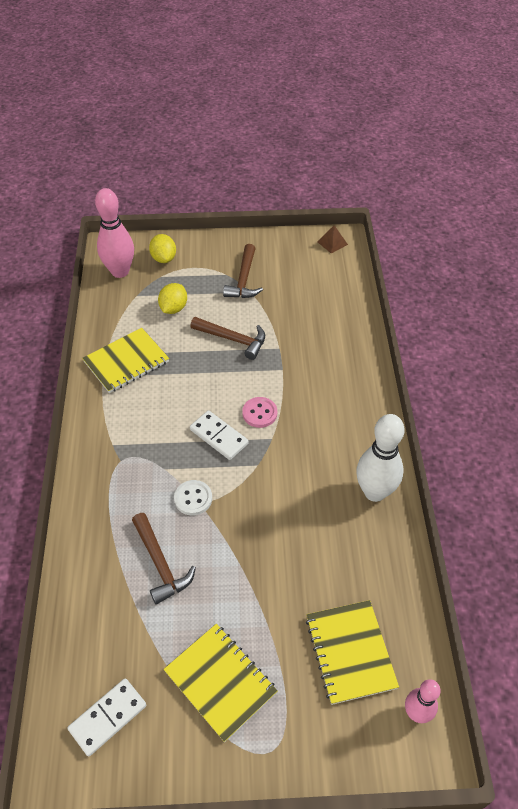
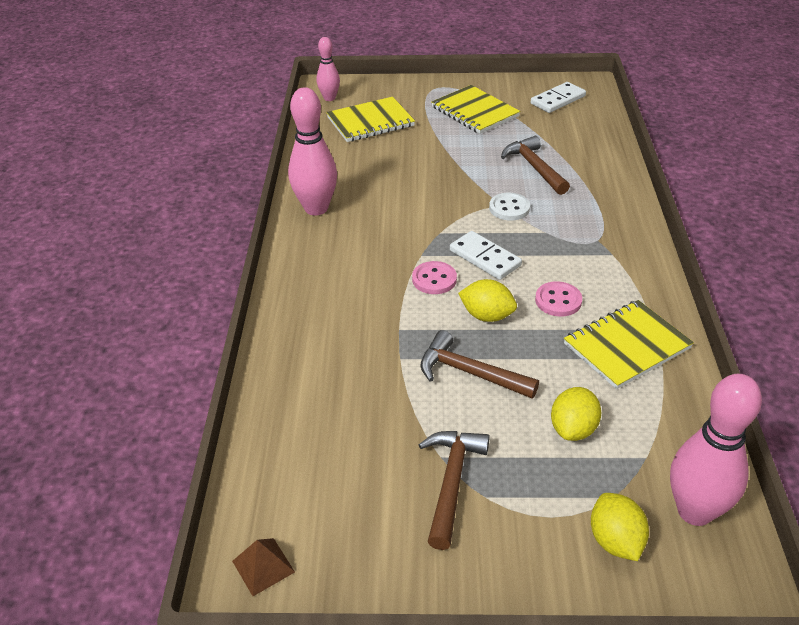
camera: 175 degrees left, 10 degrees down
(166, 397) = (558, 300): none -> pink button
(220, 382) = (487, 316): none -> yellow lemon
(350, 652) = (370, 122): yellow notebook -> yellow notebook turned 75 degrees clockwise
(374, 492) = (316, 208): white bowling pin -> pink bowling pin

